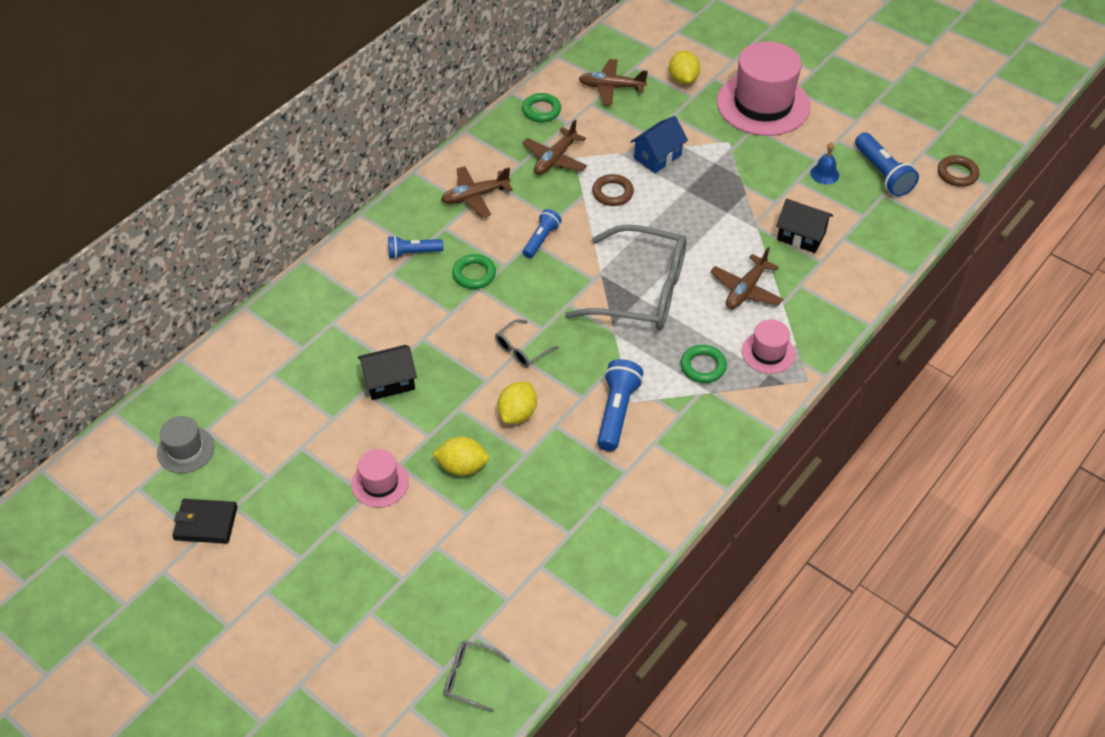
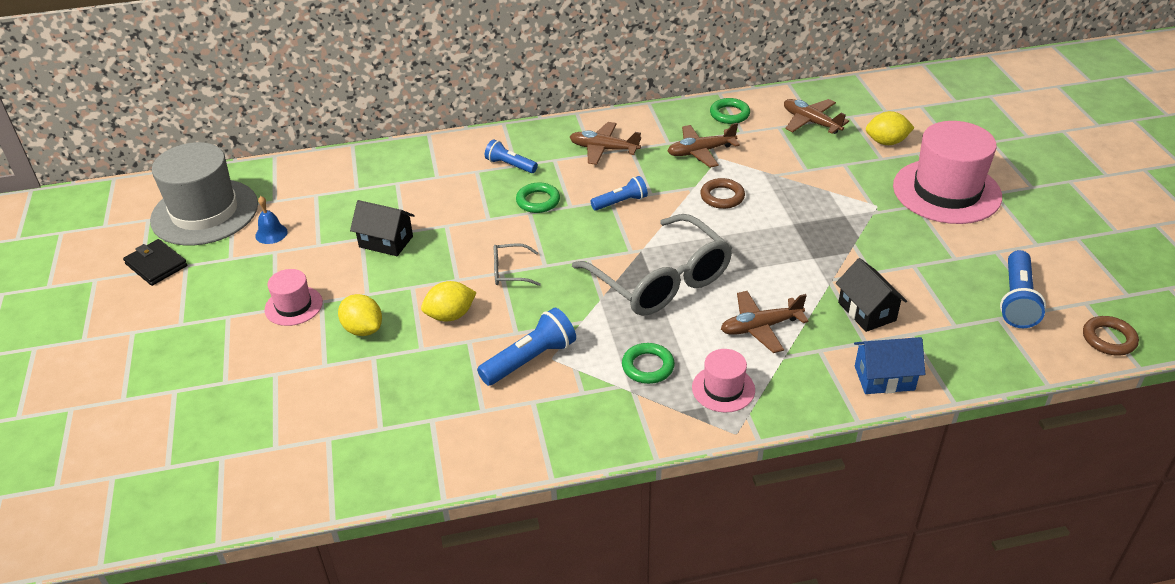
camera: 40 degrees right, 10 degrees down
(186, 450) = (205, 212): grey hat -> grey hat, size x2.03
(469, 677) = (176, 486): grey glasses -> none
(657, 157) = (795, 188): blue house -> blue house (884, 378)
(683, 79) = (886, 142): yellow lemon -> yellow lemon turned 60 degrees clockwise
(824, 174) = (950, 272): blue bell -> blue bell (271, 233)

